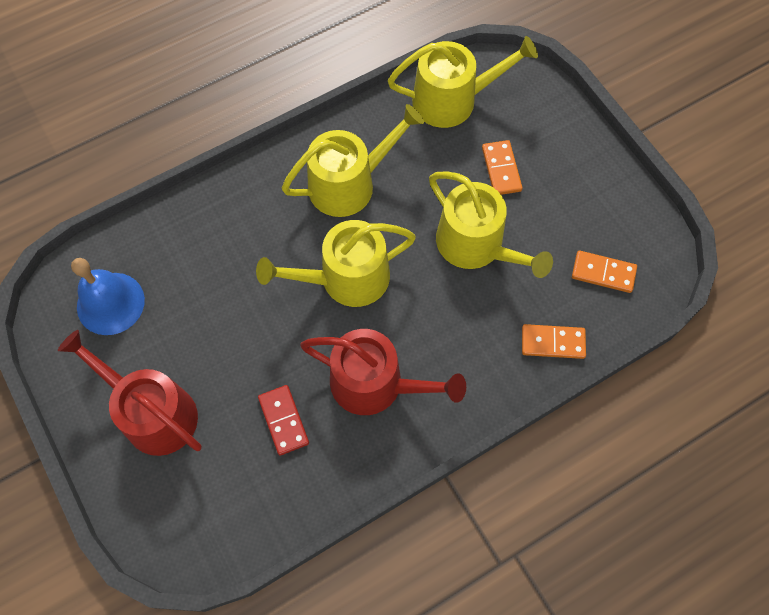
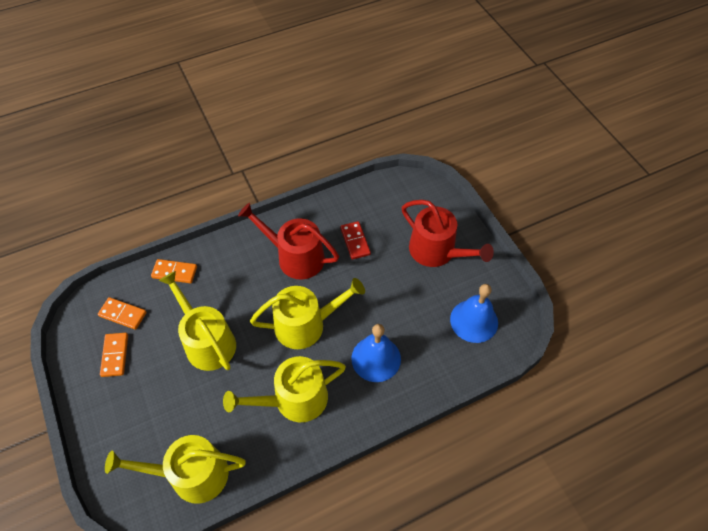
camera: 175 degrees left, 10 degrees down
(248, 241) = (376, 358): none -> blue bell
(501, 169) = (170, 402): orange domino -> orange domino (115, 355)

